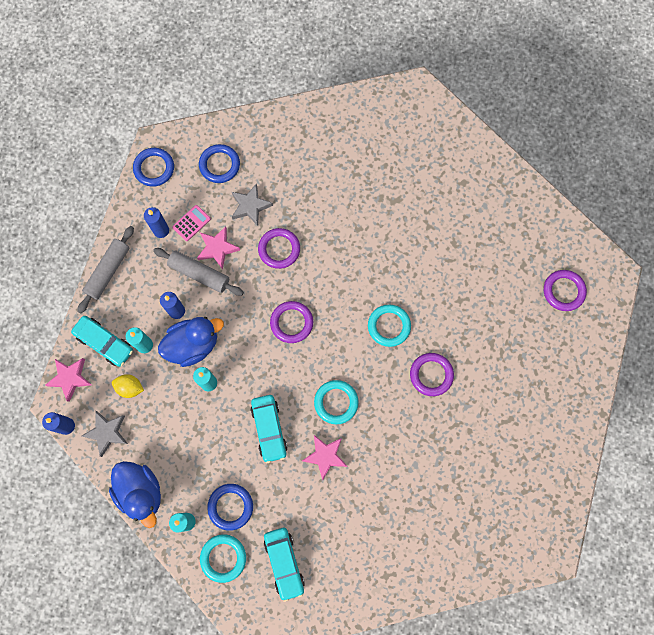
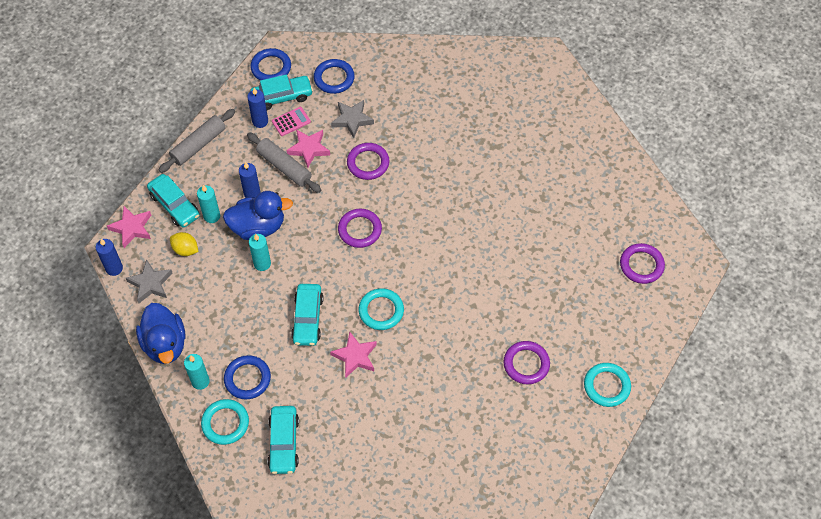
camera: 15 degrees right, 15 degrees down
(174, 198) = (282, 97): none -> turquoise car
(389, 326) = (455, 255): turquoise ring -> turquoise ring (606, 386)
(431, 375) = (484, 309): purple ring -> purple ring (526, 364)

